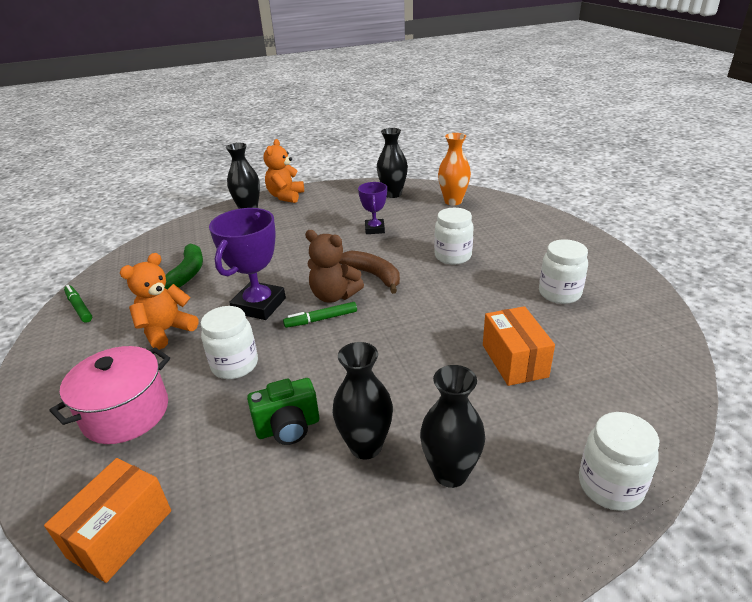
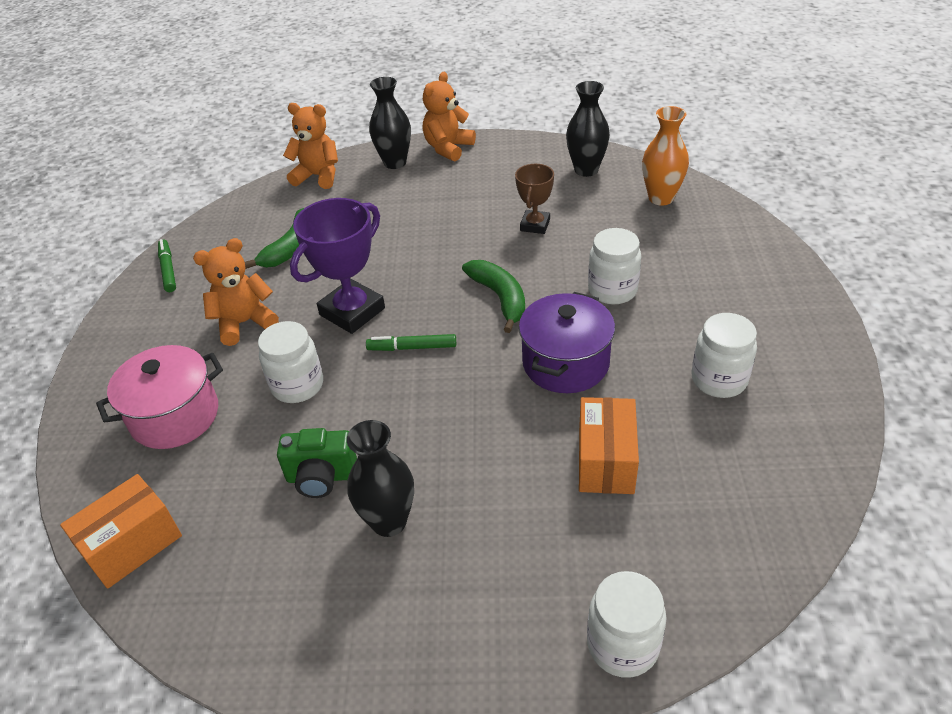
camera: 20 degrees right, 10 degrees up
(190, 227) = (318, 176): none -> orange teddy bear
(334, 296) = (441, 317): brown teddy bear -> none
(373, 275) = (500, 298): brown banana -> green banana
(374, 229) = (535, 225): purple trophy -> brown trophy
(446, 305) = (565, 363): none -> purple pot
(450, 473) = (460, 578): black vase -> none

